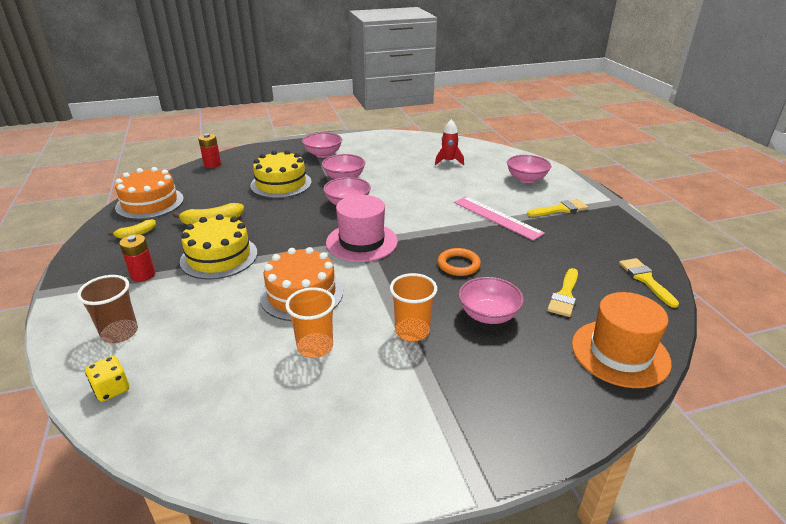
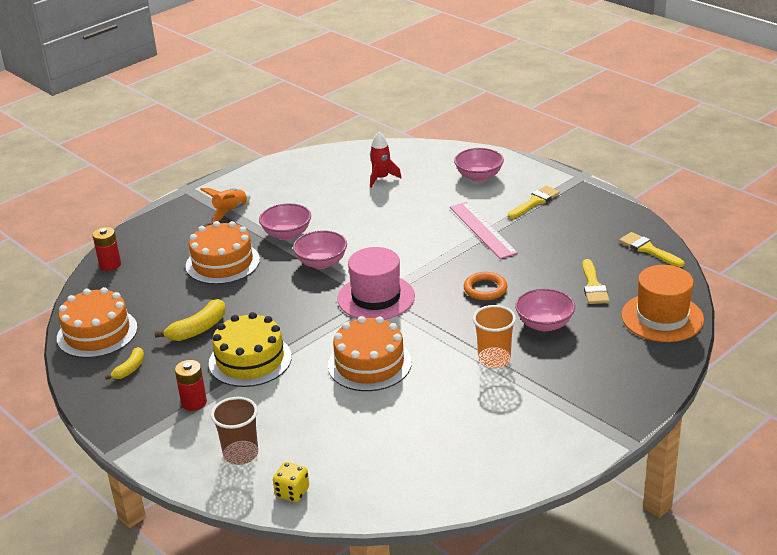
camera: 25 degrees left, 0 degrees up
(281, 184) = (222, 263): yellow cake -> orange cake
(315, 347) = (426, 400): orange cup -> none
(323, 154) = (230, 211): pink bowl -> orange rocket
(497, 217) = (483, 230): pink ruler -> pink ruler turned 45 degrees clockwise

